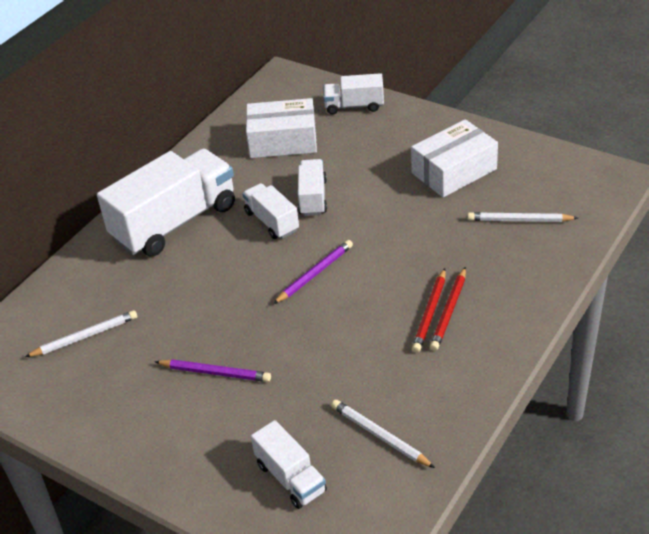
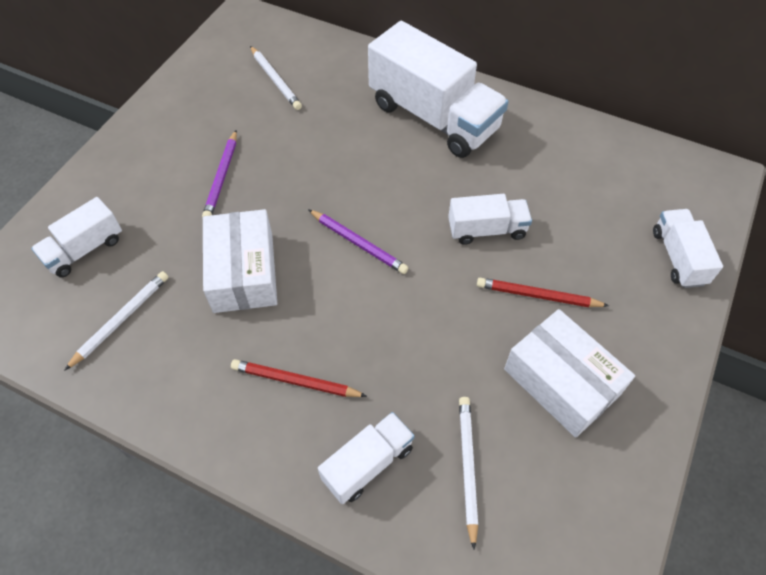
camera: 80 degrees right, 15 degrees up
(272, 221) = (441, 196): white truck -> white truck (367, 463)
(283, 141) = (588, 191): white box -> white box (243, 272)
(429, 313) = (293, 360): red pencil -> red pencil (537, 295)

